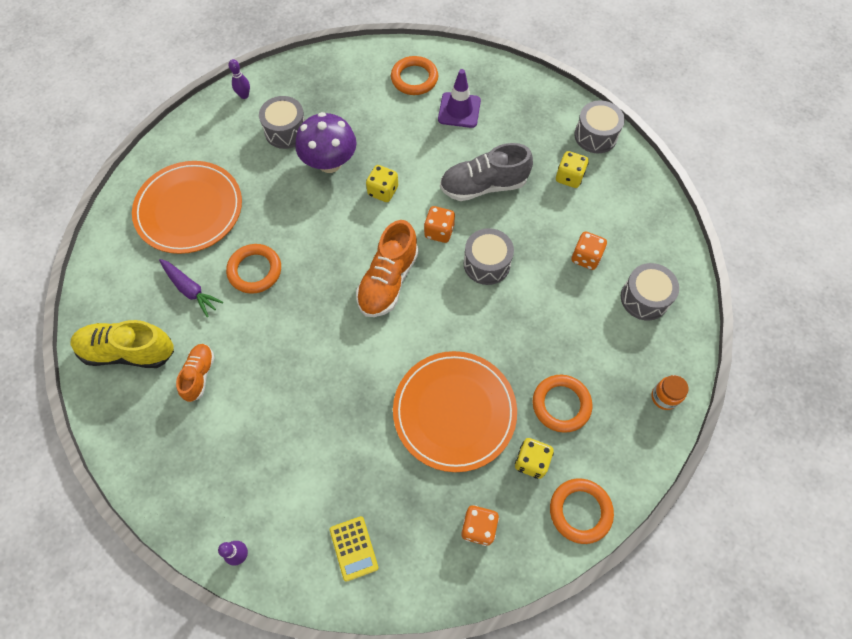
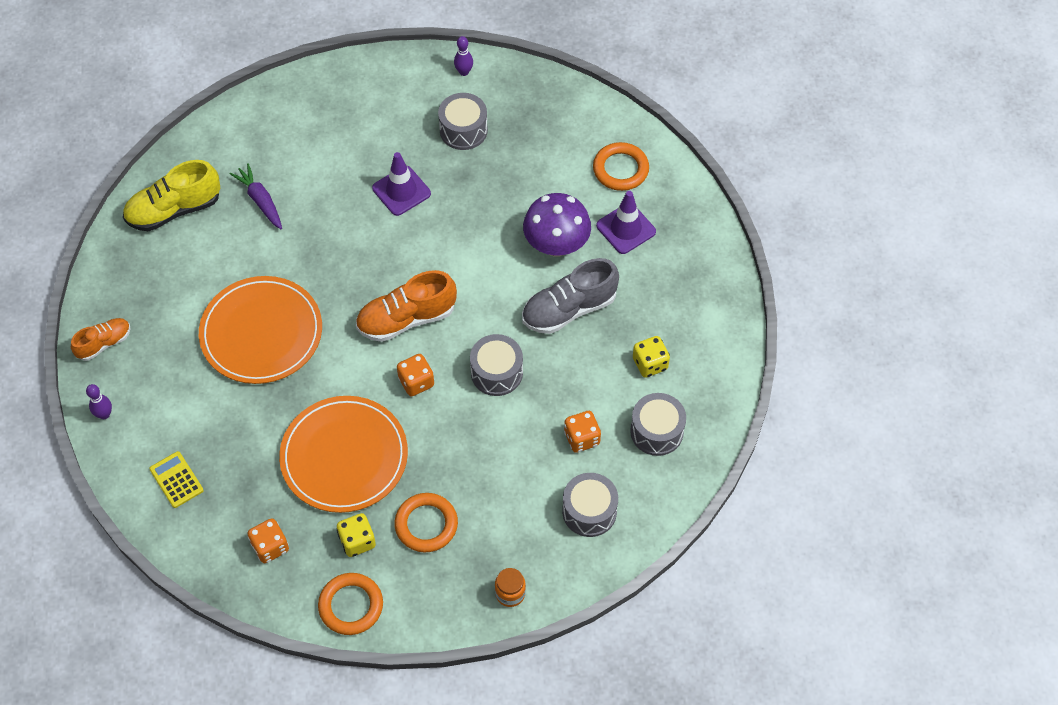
camera: 45 degrees right, 5 degrees down
(128, 351) = (174, 210): yellow shoe -> yellow shoe turned 75 degrees counterclockwise
(189, 209) = (323, 136): orange plate -> orange plate (261, 333)
(190, 290) = (260, 200): purple carrot -> purple carrot turned 150 degrees clockwise
(199, 375) = (202, 269): orange shoe -> orange shoe (104, 343)
(255, 270) = (319, 225): orange ring -> none
(288, 201) = (401, 191): none -> purple traffic cone
(329, 163) = (468, 186): purple mushroom -> purple mushroom (556, 245)
(354, 548) = (176, 480): yellow calculator -> yellow calculator turned 120 degrees clockwise
(383, 191) = (483, 244): yellow dice -> none
(439, 231) = (489, 315): orange dice -> orange dice (416, 382)
(483, 186) = (569, 309): grey shoe -> grey shoe turned 60 degrees counterclockwise
(595, 136) = (718, 349): grey drum -> grey drum (656, 431)

